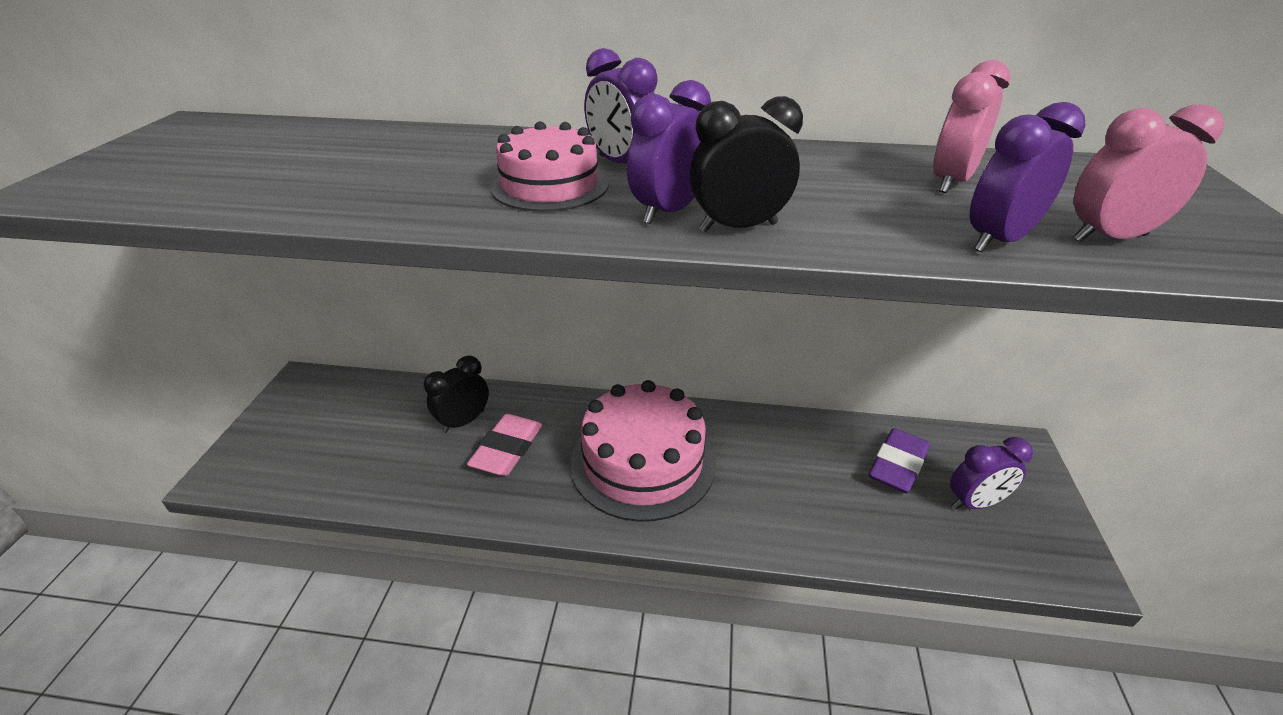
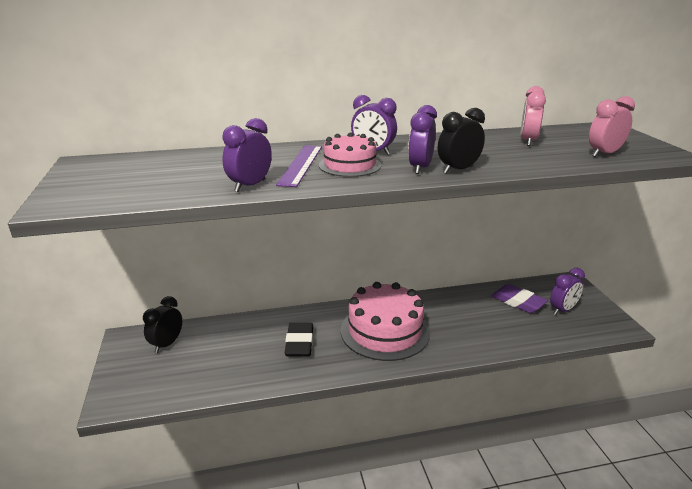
camera: 20 degrees left, 10 degrees down
(464, 421) = (260, 335): black clock -> black clock (167, 344)
(472, 172) = (301, 165): none -> purple ruler
(507, 449) = (299, 343): pink eraser -> black eraser
(897, 465) = (518, 302): purple eraser -> purple eraser turned 60 degrees counterclockwise
(998, 240) = (565, 160): purple clock -> purple clock (250, 186)

